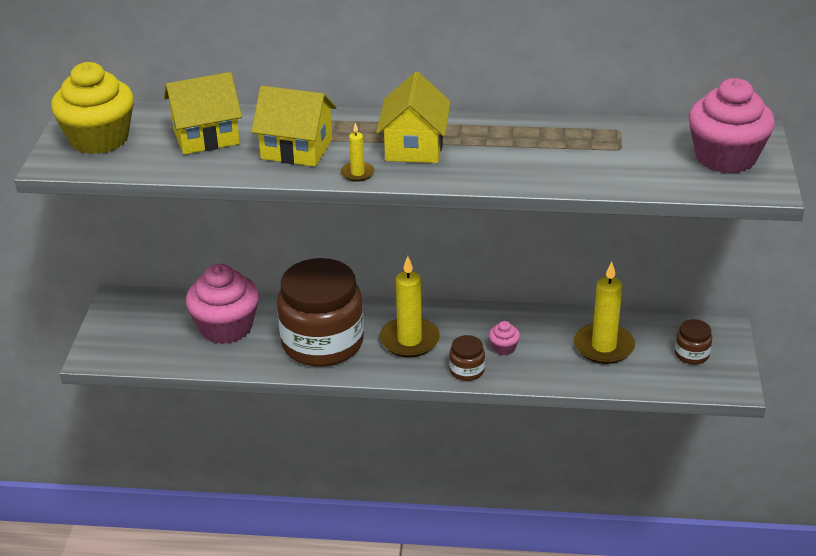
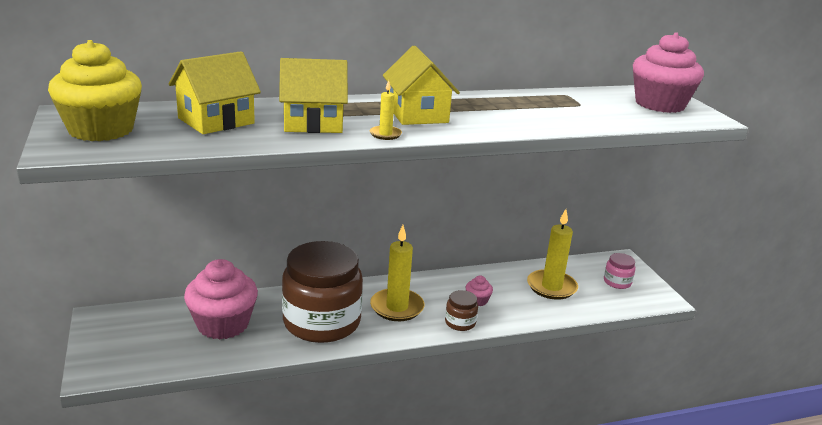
camera: 25 degrees left, 10 degrees down
(691, 354) = (617, 282): brown jar -> pink jar

